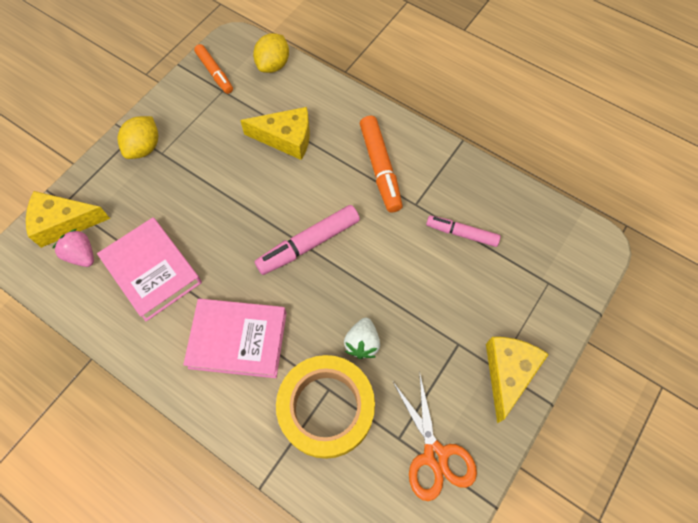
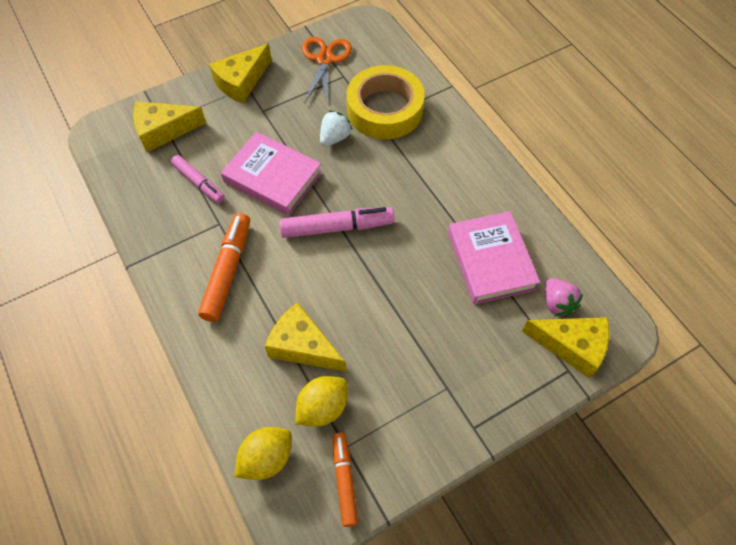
camera: 155 degrees left, 5 degrees down
(144, 148) = (465, 403): yellow lemon -> yellow lemon (322, 408)
(238, 340) = (433, 176): pink book -> pink book (273, 177)
(538, 273) = (163, 131): none -> yellow cheese

